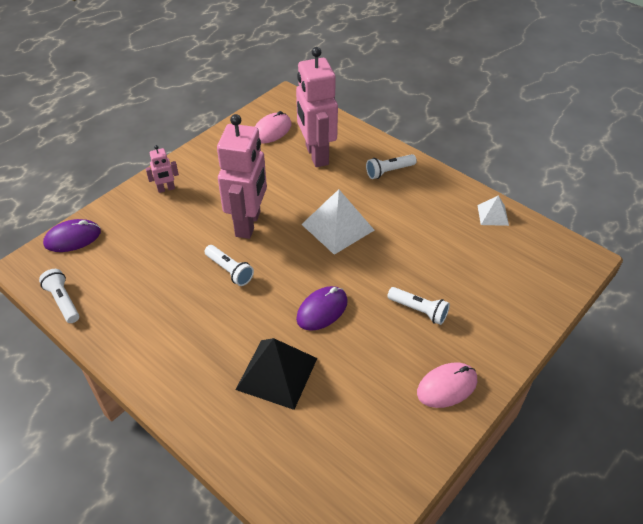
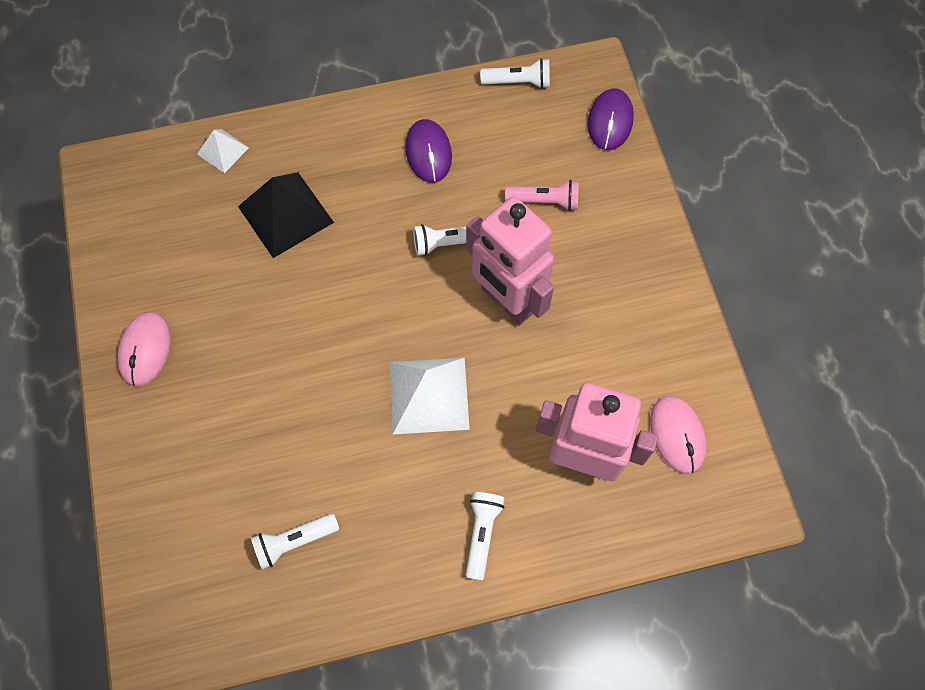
camera: 125 degrees right, 20 degrees up
(162, 240) = (545, 201): none -> pink flashlight
(166, 189) = (634, 245): pink robot -> none
(322, 310) = (324, 299): purple mouse -> purple mouse (428, 152)
(419, 310) = (245, 393): white flashlight -> white flashlight (294, 541)
(493, 215) = (304, 605): white pyramid -> white pyramid (222, 151)

